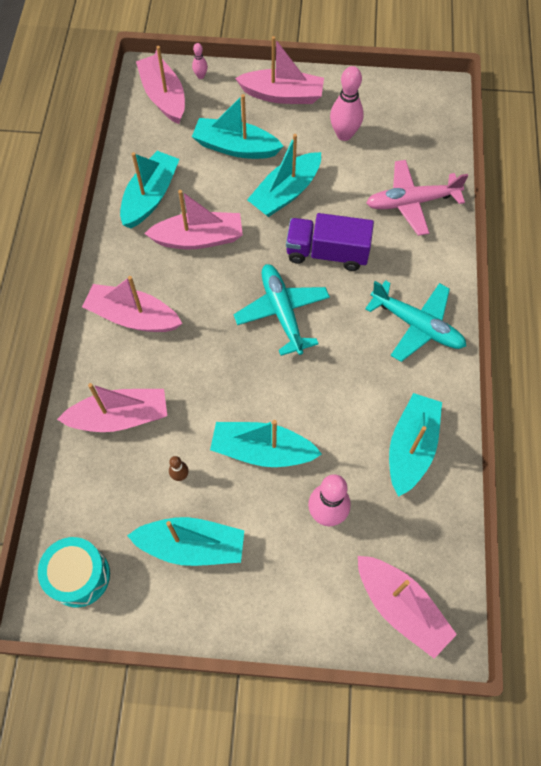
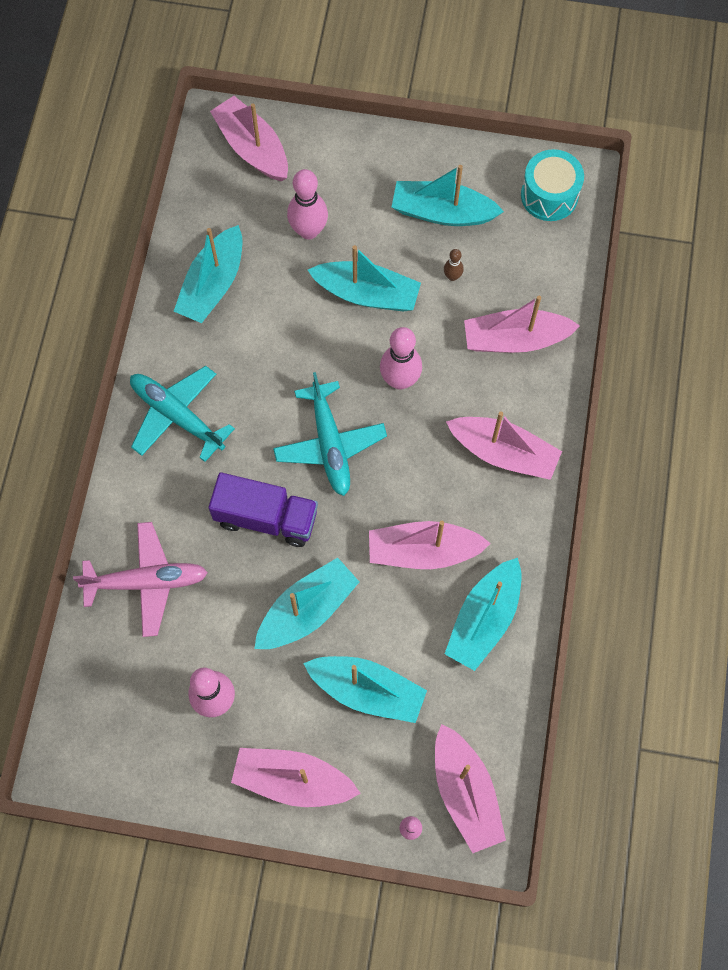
camera: 175 degrees left, 5 degrees up
(225, 371) = (400, 380): none -> pink bowling pin

